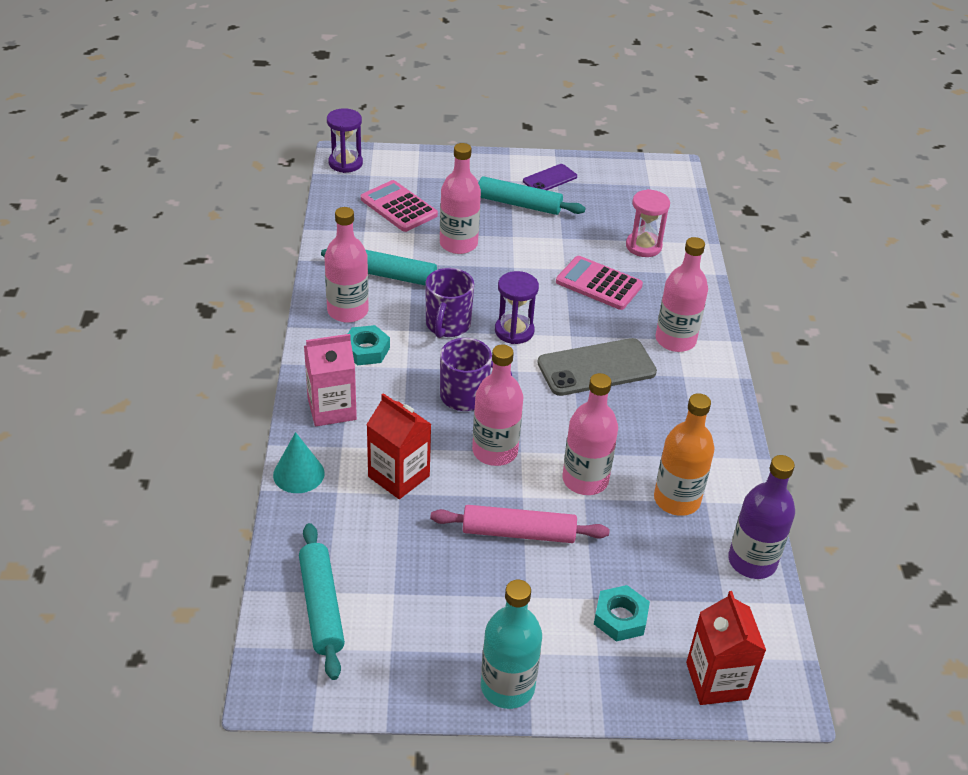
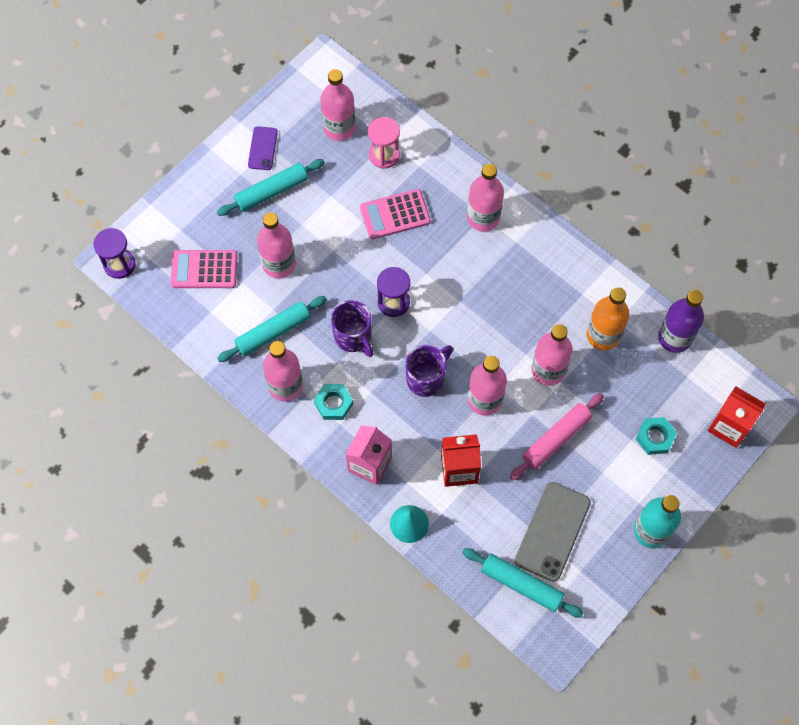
camera: 45 degrees left, 25 degrees up
(596, 368) = (467, 284): grey phone -> grey phone (552, 531)
(629, 208) = (339, 128): none -> pink bottle

